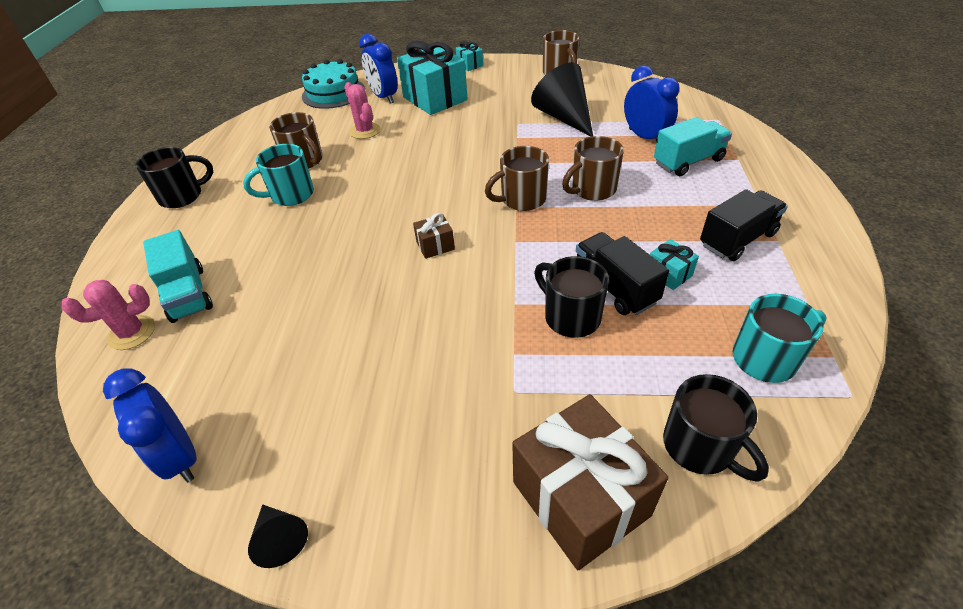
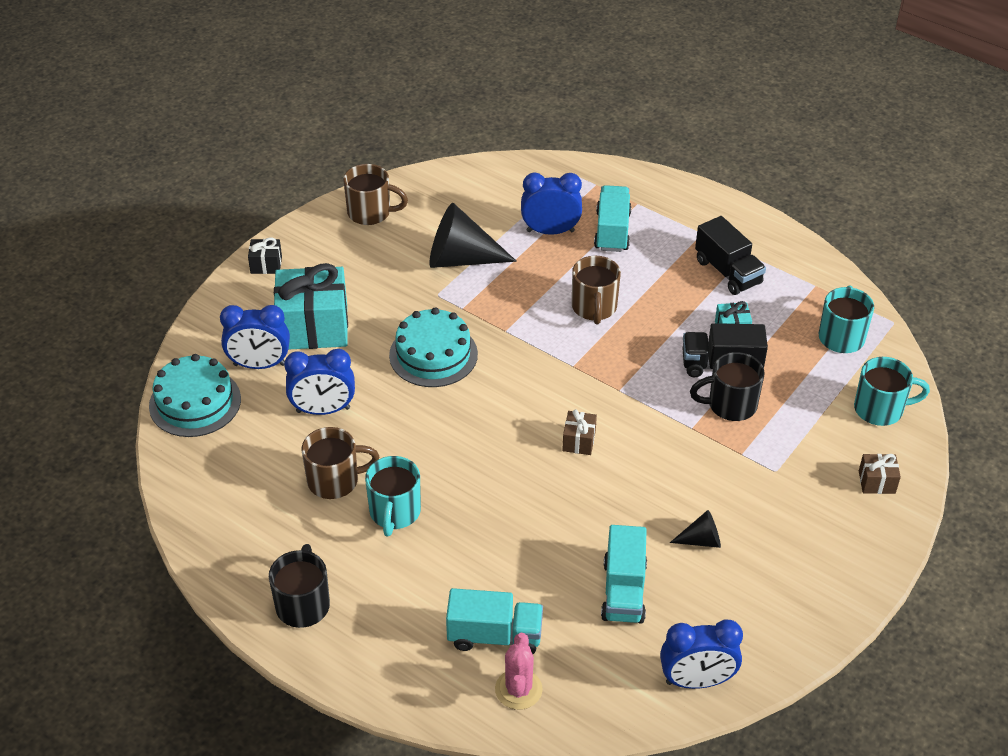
camera: 60 degrees left, 0 degrees up
(276, 348) = (623, 591): none -> turquoise truck
(280, 538) = (807, 639): black cone -> black cone (701, 540)
(365, 131) = (323, 410): pink cactus -> blue clock
(458, 146) = (433, 354): none -> turquoise cake
(470, 65) = (266, 265): turquoise gift -> black gift
(522, 199) = (565, 356): brown mug -> none
(580, 498) = (876, 482): brown gift -> brown gift, size x0.45
(700, 447) = (880, 409): black mug -> turquoise mug
(737, 239) = (728, 272): black truck -> black truck turned 150 degrees clockwise

